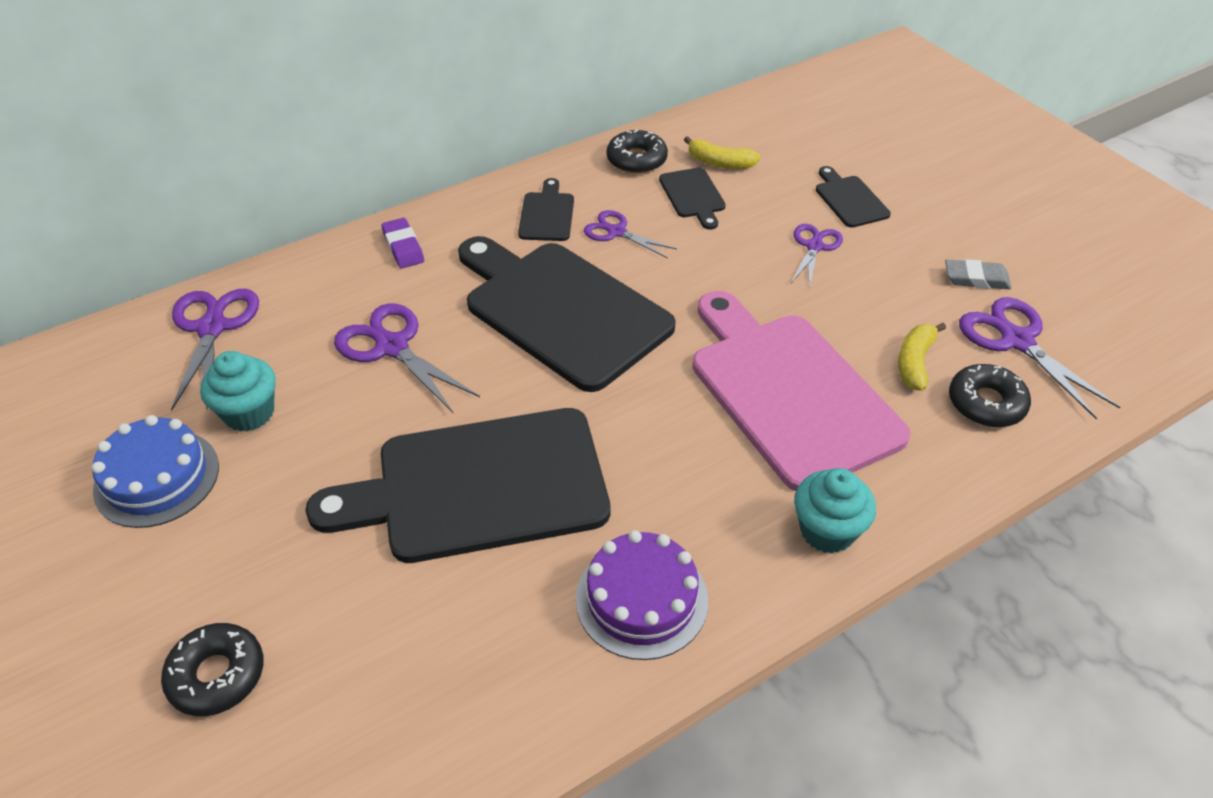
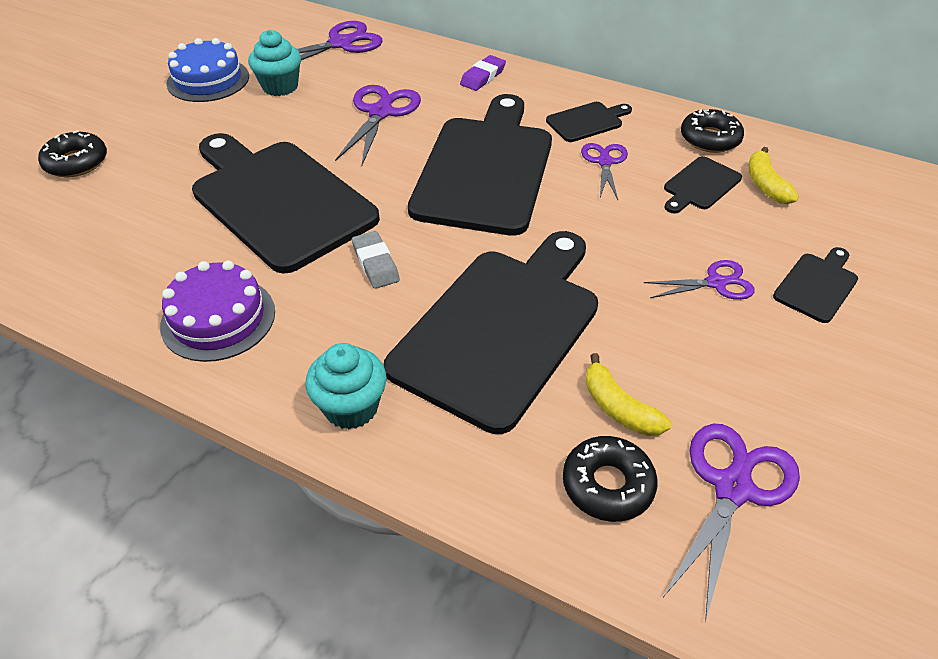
camera: 60 degrees right, 0 degrees up
(789, 392) = (501, 329): pink cutting board -> black cutting board
(915, 362) = (618, 408): yellow banana -> yellow banana turned 120 degrees counterclockwise
(976, 279) = (801, 423): grey eraser -> grey eraser (375, 263)

